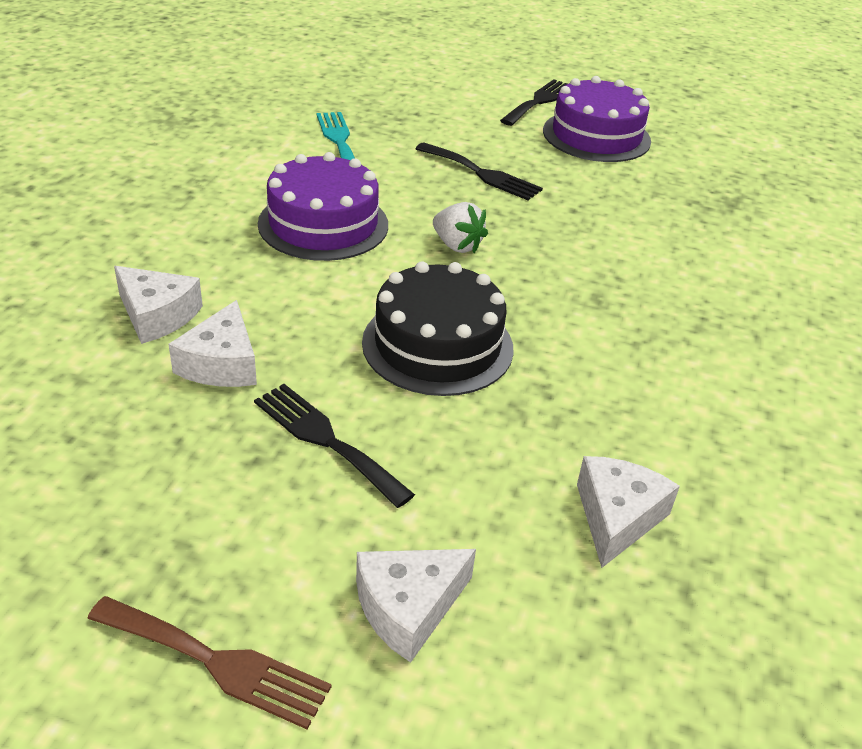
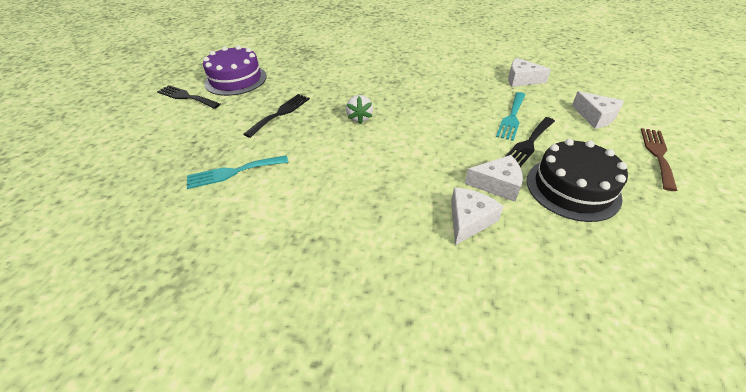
camera: 90 degrees left, 5 degrees up
(323, 224) = (347, 166): purple cake -> none
(428, 442) = (512, 118): none -> turquoise fork
(437, 345) = (446, 119): black cake -> black cake (572, 188)
(457, 245) = (359, 118): white strawberry -> white strawberry turned 135 degrees clockwise

